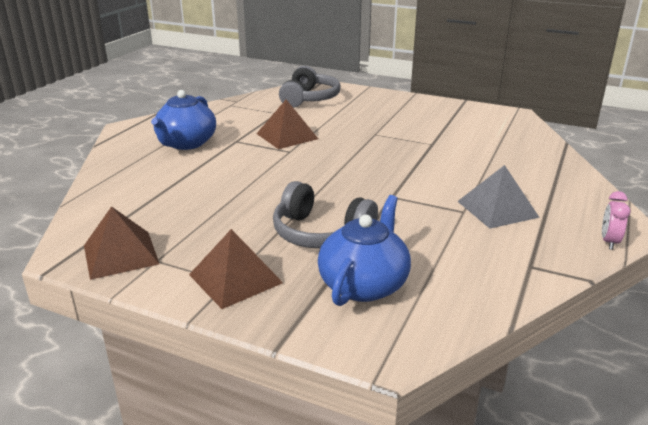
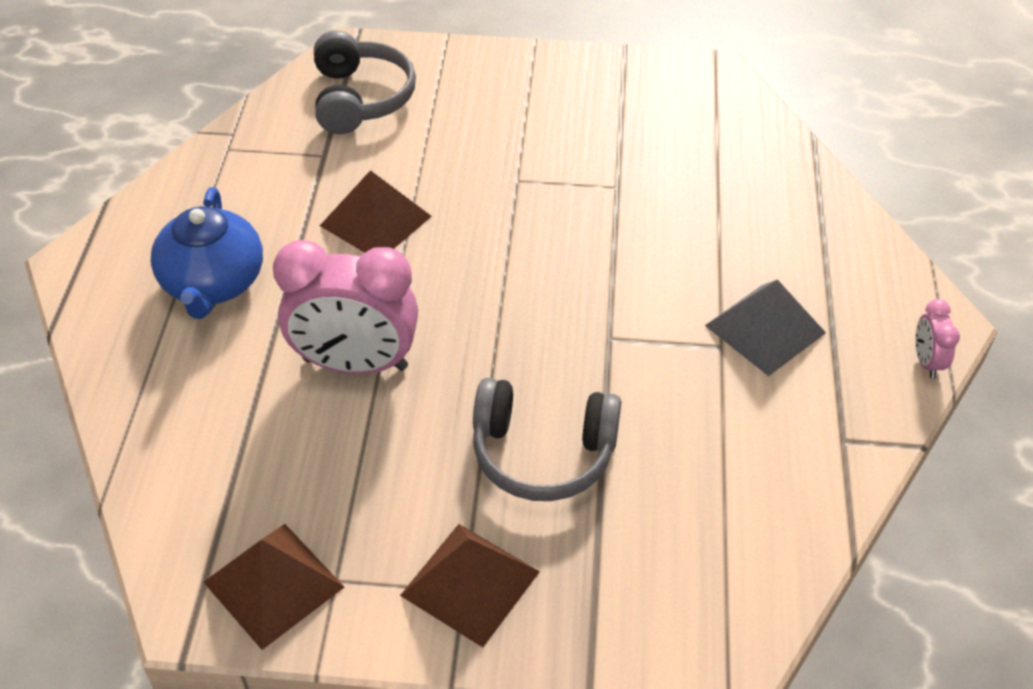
camera: 20 degrees left, 20 degrees up
(236, 181) = (355, 364): none -> pink clock
(364, 284) = (647, 541): blue teapot -> none

